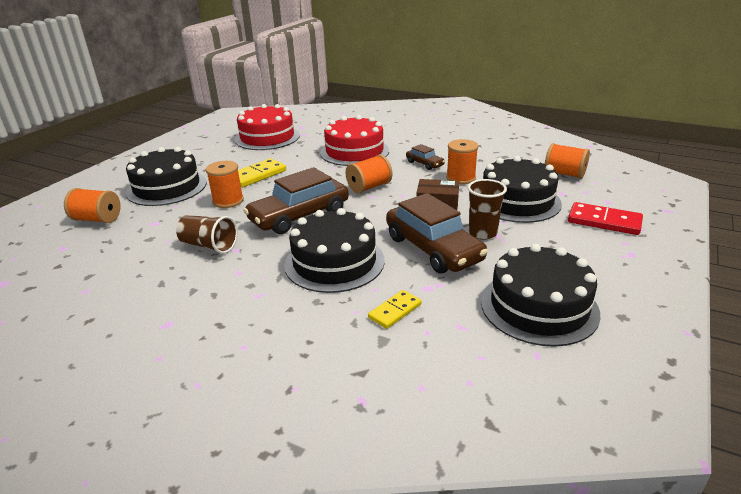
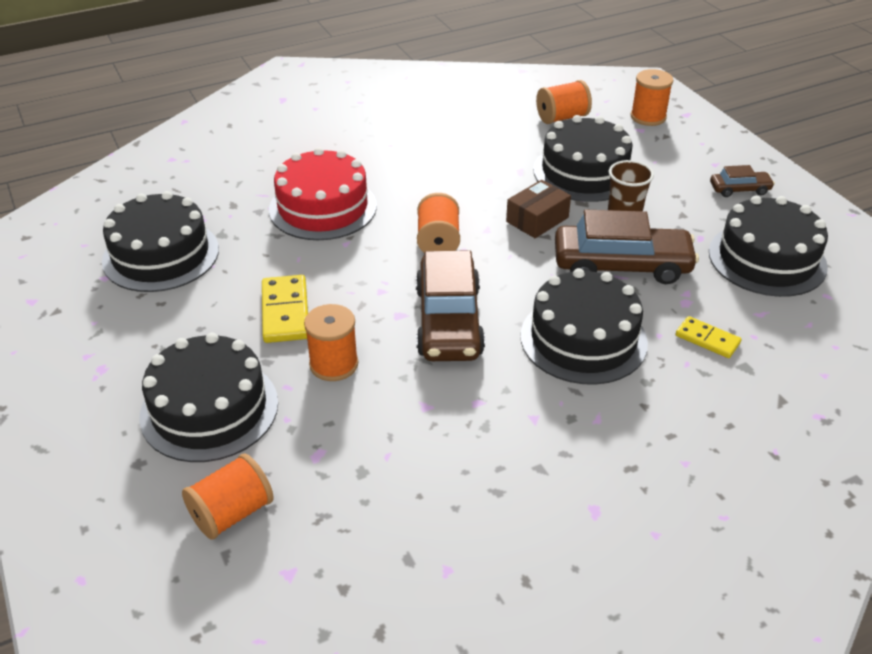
camera: 55 degrees left, 10 degrees up
(209, 246) = (444, 421): brown cup -> none
(267, 137) = (161, 255): red cake -> black cake
(395, 311) = (707, 339): yellow domino -> yellow domino turned 45 degrees counterclockwise
(424, 164) = (428, 178): brown car -> brown car (739, 189)
(461, 178) = (494, 175): orange spool -> orange spool (648, 117)
(604, 221) = (671, 152): red domino -> none

